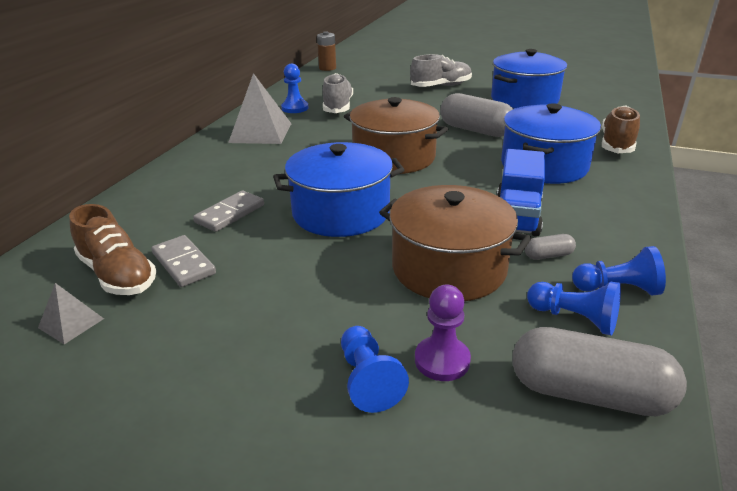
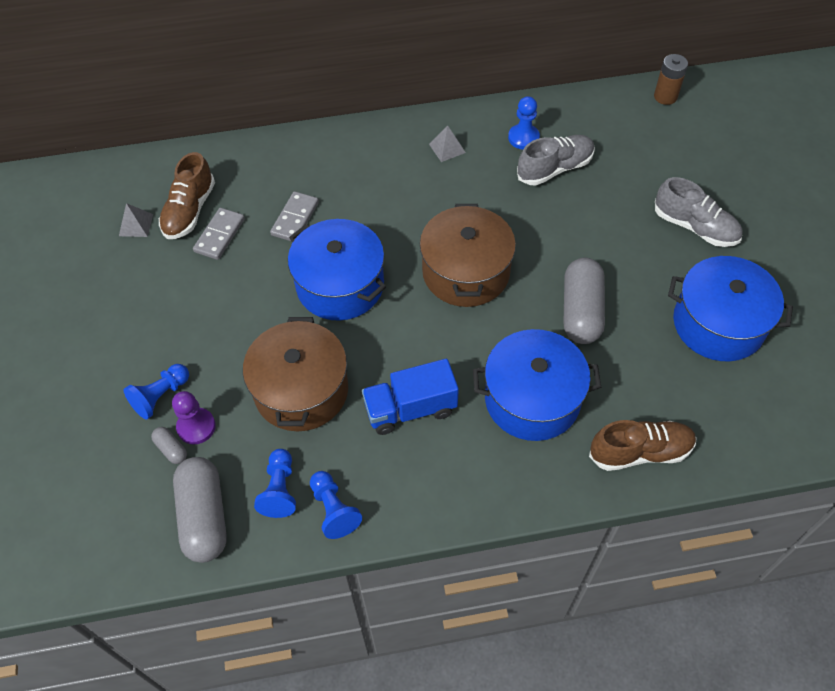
camera: 60 degrees right, 25 degrees up
(230, 214) = (295, 219): grey domino -> grey domino turned 75 degrees counterclockwise
(261, 133) = (447, 148): grey pyramid -> grey pyramid, size x0.50
(548, 255) = (357, 450): grey capsule -> grey capsule (171, 449)

